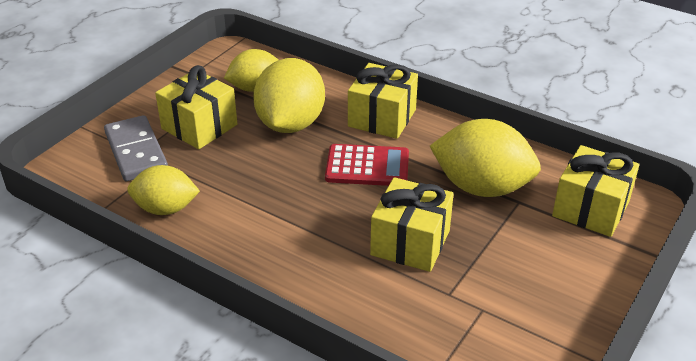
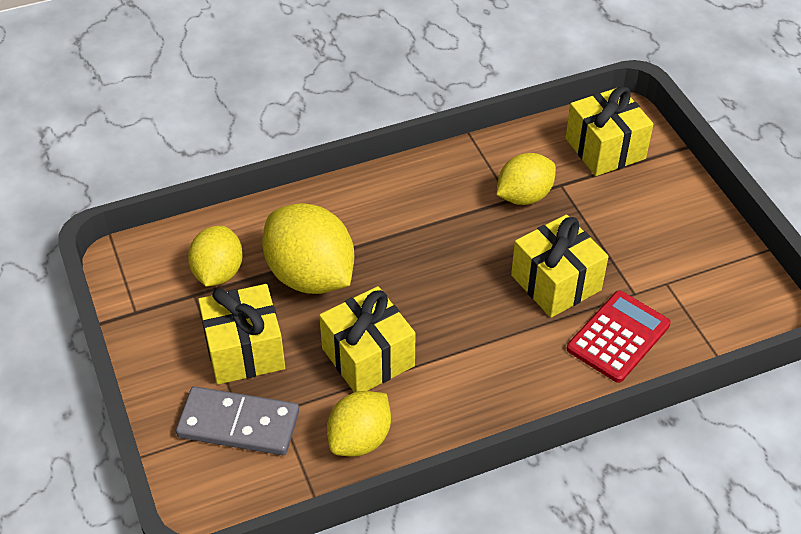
camera: 55 degrees left, 10 degrees up
(367, 166) = (429, 254): red calculator -> red calculator (618, 337)
(382, 118) = (365, 204): yellow gift -> yellow gift (368, 357)
(481, 187) = (524, 196): yellow lemon -> yellow lemon, size x0.63

